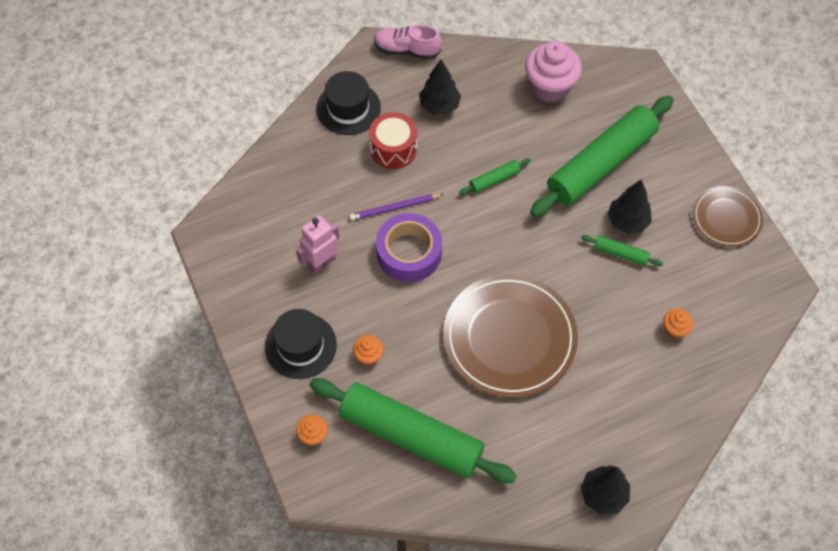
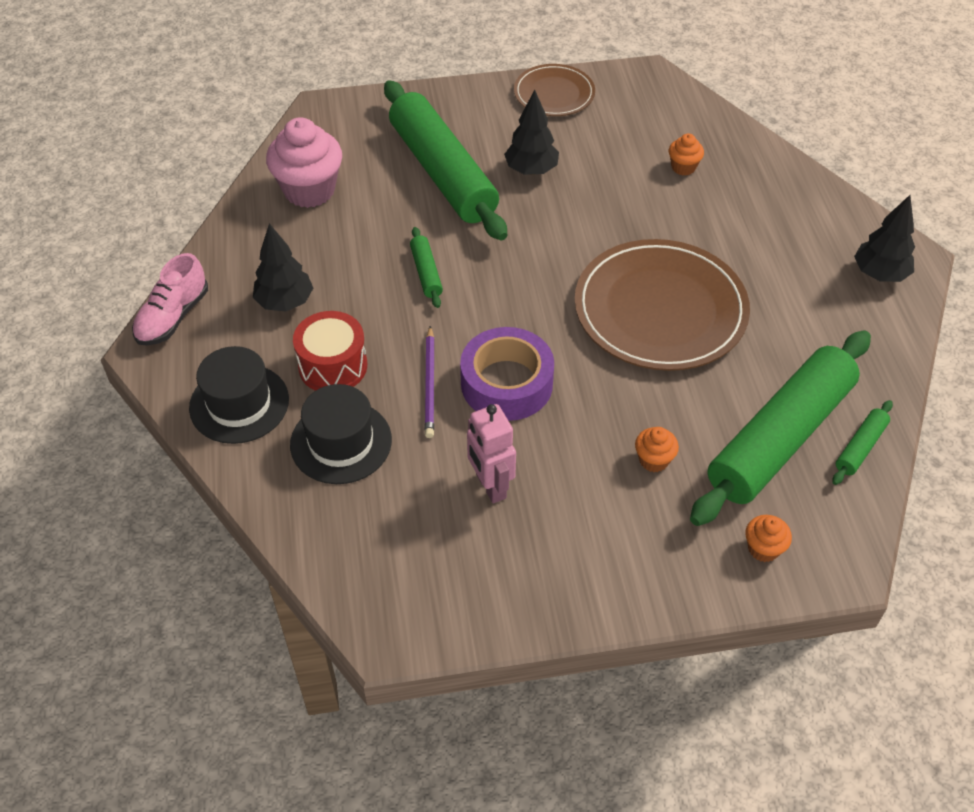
camera: 75 degrees left, 10 degrees down
(300, 346) = (619, 538): black hat -> black hat (341, 442)
(620, 253) = (572, 186): green rolling pin -> green rolling pin (860, 447)

